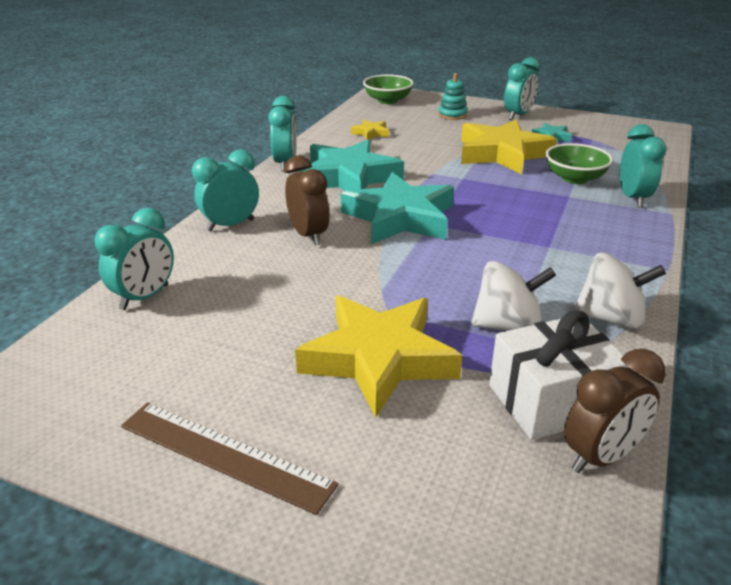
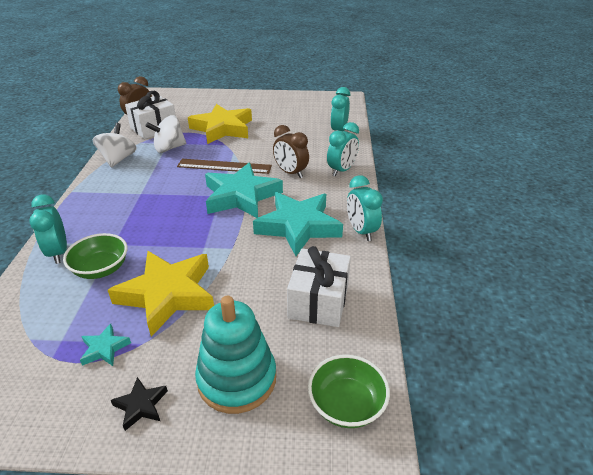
camera: 160 degrees right, 5 degrees up
(224, 455) = (259, 101): brown ruler -> brown ruler (224, 166)
(371, 133) = (319, 301): yellow star -> white gift
(452, 115) = (237, 379): turquoise stacking toy -> turquoise stacking toy, size x1.92
(518, 115) = (141, 405): turquoise clock -> black star
(610, 318) = (118, 159): white spinning top -> white spinning top turned 105 degrees clockwise

